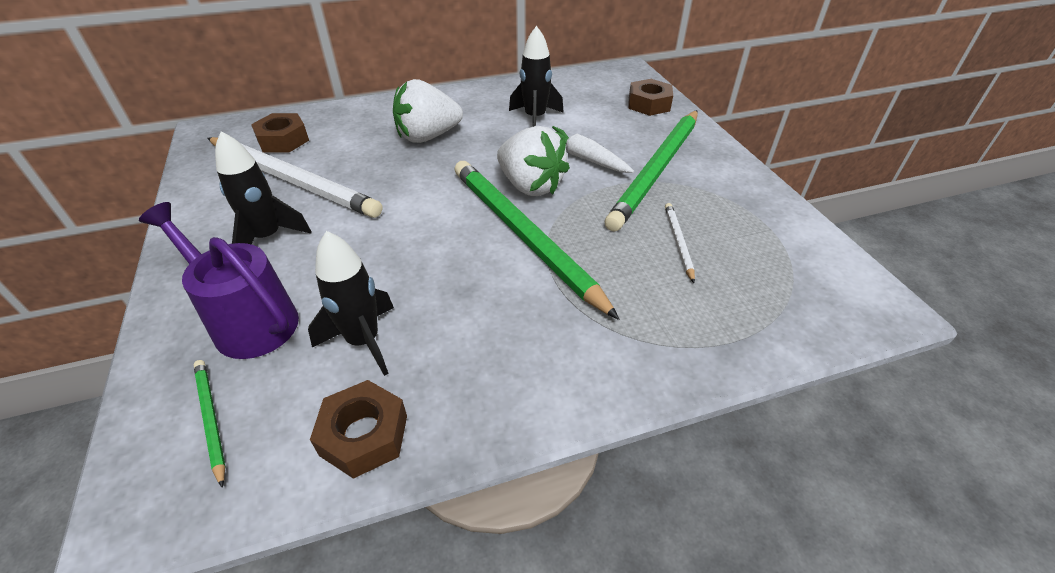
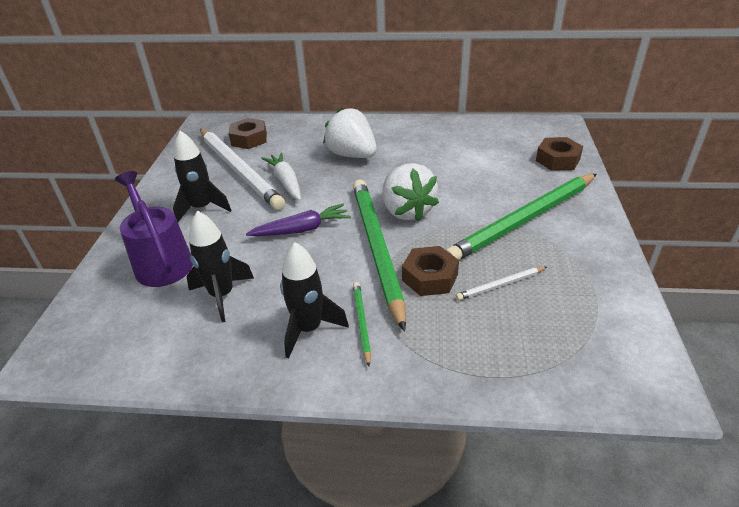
camera: 25 degrees right, 5 degrees down
(210, 419) = (109, 318): green pencil -> green pencil (361, 323)
(364, 435) = (188, 356): brown nut -> brown nut (430, 277)
(419, 234) = (302, 229): none -> purple carrot
(428, 136) = (352, 155): white strawberry -> white strawberry turned 45 degrees clockwise
(535, 118) = (446, 155): black rocket -> black rocket (308, 329)
(584, 158) = (466, 197): white carrot -> white carrot (286, 182)
(678, 242) = (500, 285): white pencil -> white pencil turned 135 degrees counterclockwise

